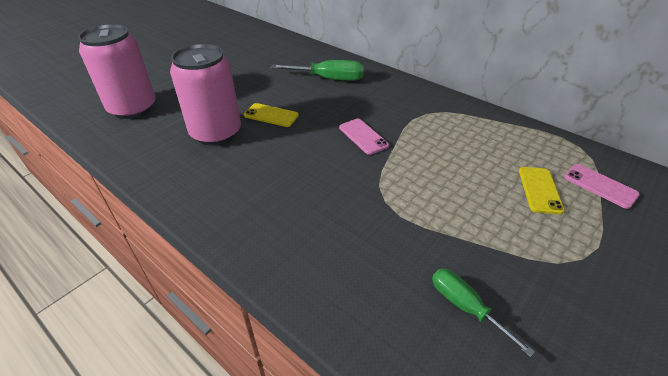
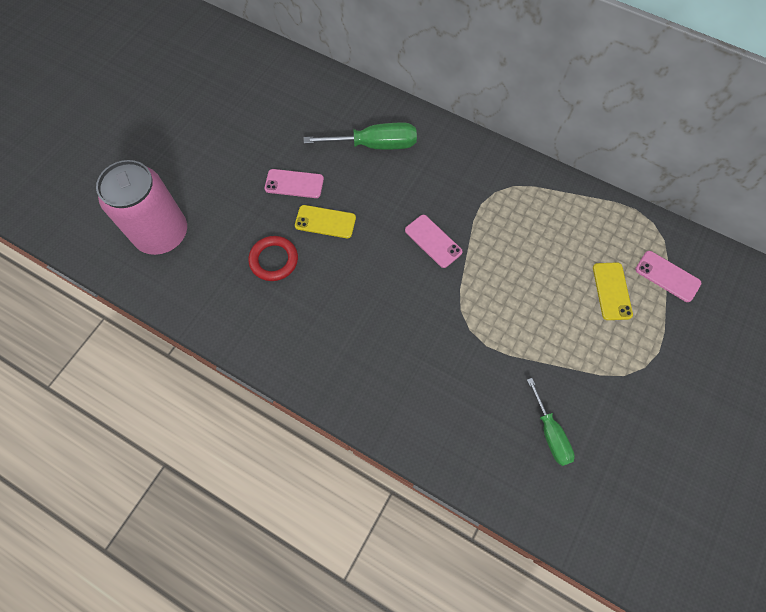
camera: 10 degrees left, 25 degrees up
(216, 133) = (274, 260): pink can -> red ring
(255, 92) = (294, 184): none -> pink phone
(465, 307) = (550, 433): green screwdriver -> green screwdriver turned 150 degrees counterclockwise

